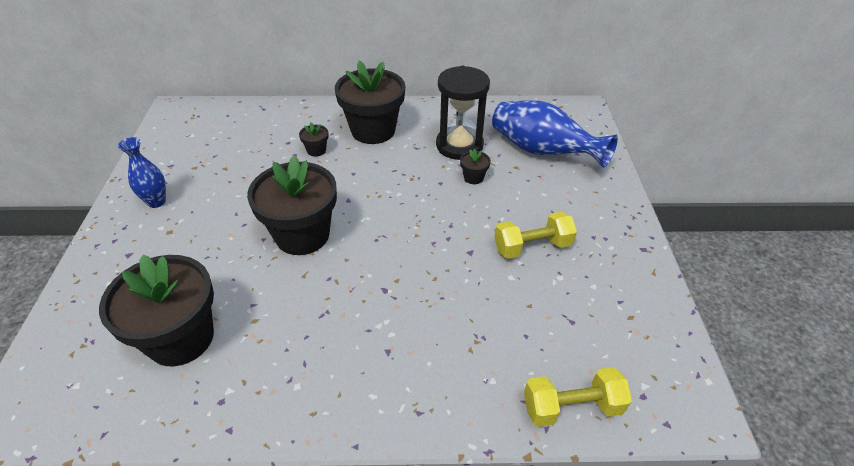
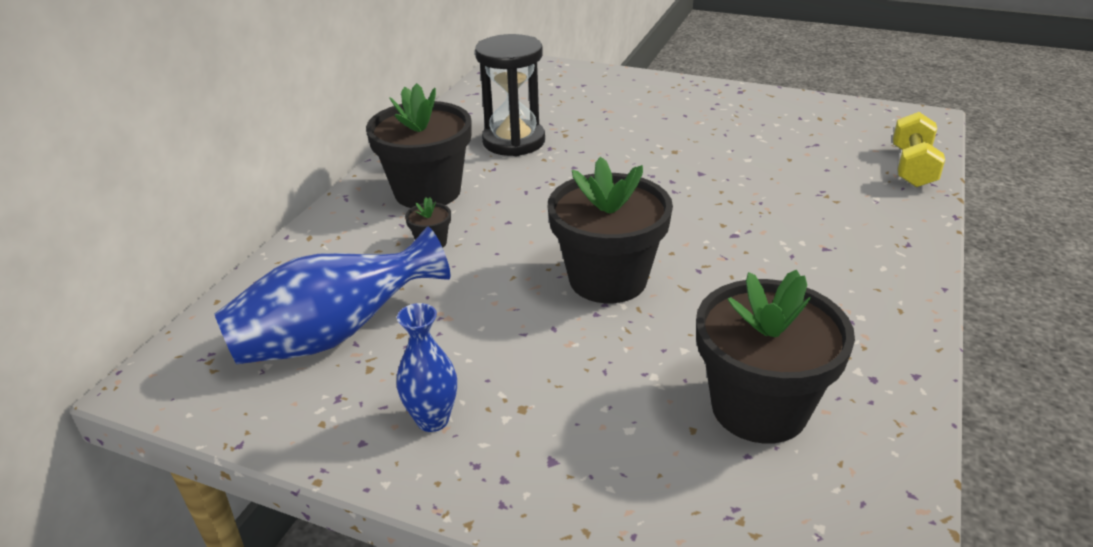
camera: 65 degrees left, 10 degrees down
(473, 177) = (580, 145): black flower pot -> none
(532, 246) = (710, 139): yellow dumbbell -> none
(542, 151) = (565, 100): blue vase -> blue vase (334, 335)

